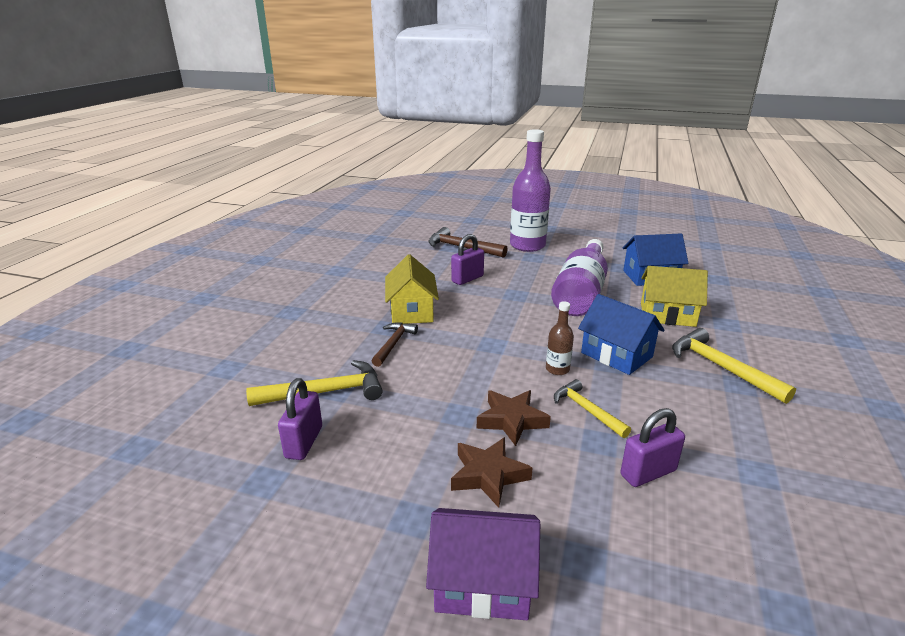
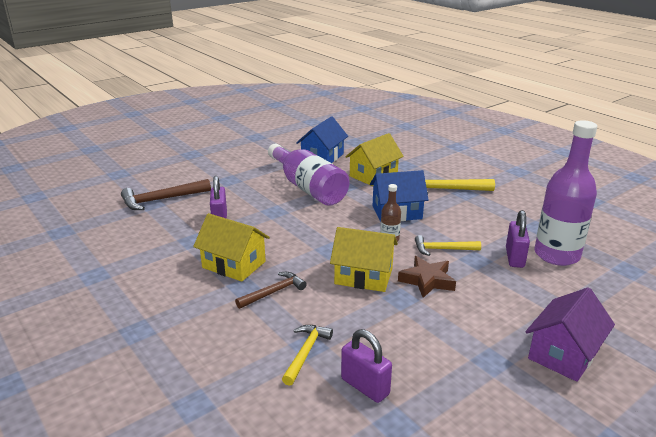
camera: 55 degrees left, 0 degrees up
(326, 392) = (306, 352): yellow hammer -> yellow hammer, size x0.65
(394, 344) = (274, 292): brown hammer -> brown hammer turned 90 degrees clockwise
(471, 379) = (363, 276): none -> yellow house
(488, 475) = (474, 313): brown star -> none
(527, 245) = (207, 174): purple bottle -> purple bottle (556, 255)

